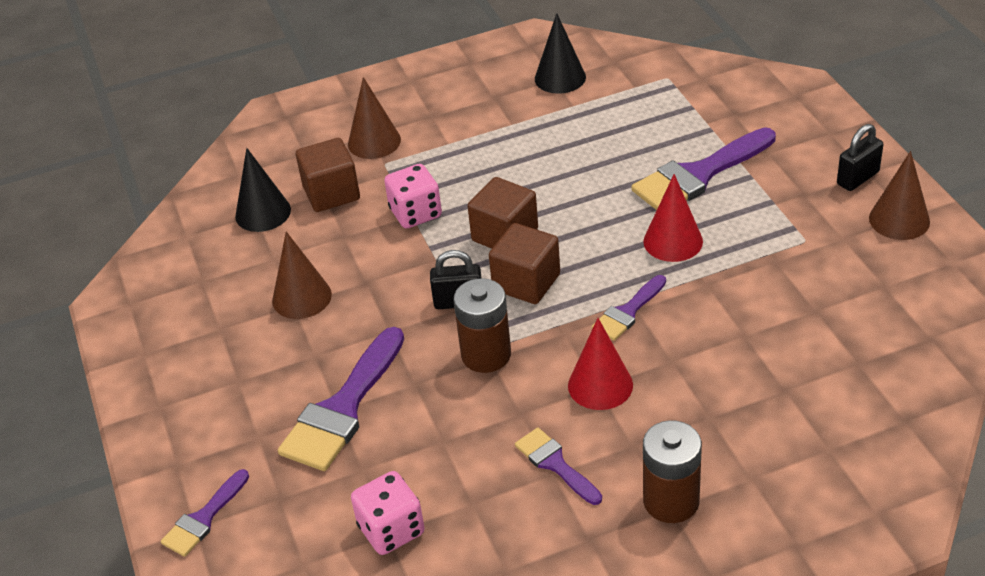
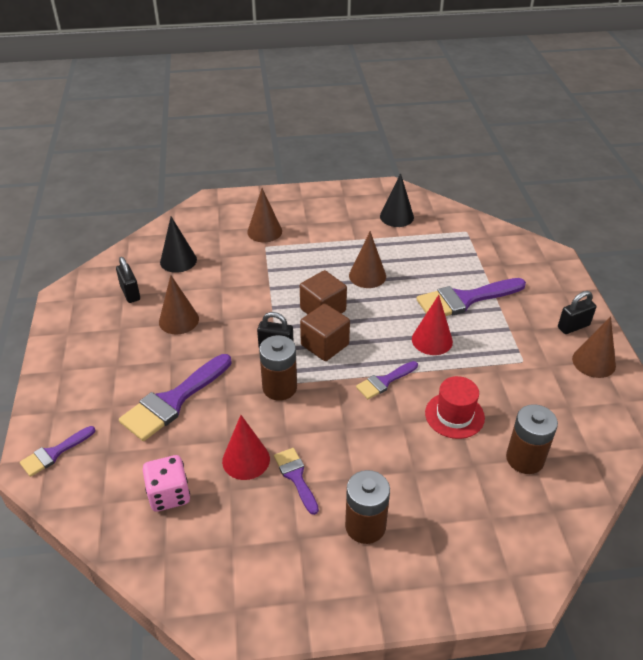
camera: 10 degrees right, 0 degrees up
(212, 276) = (130, 293): none -> black padlock
(331, 193) = (225, 258): brown cube -> none
(415, 213) = (272, 282): pink dice -> none
(549, 172) = (367, 276): none -> brown cone
(600, 385) = (347, 428): red cone -> red cone (246, 460)
(738, 333) = (454, 415): none -> red hat
(848, 366) = (525, 459): none -> brown battery

